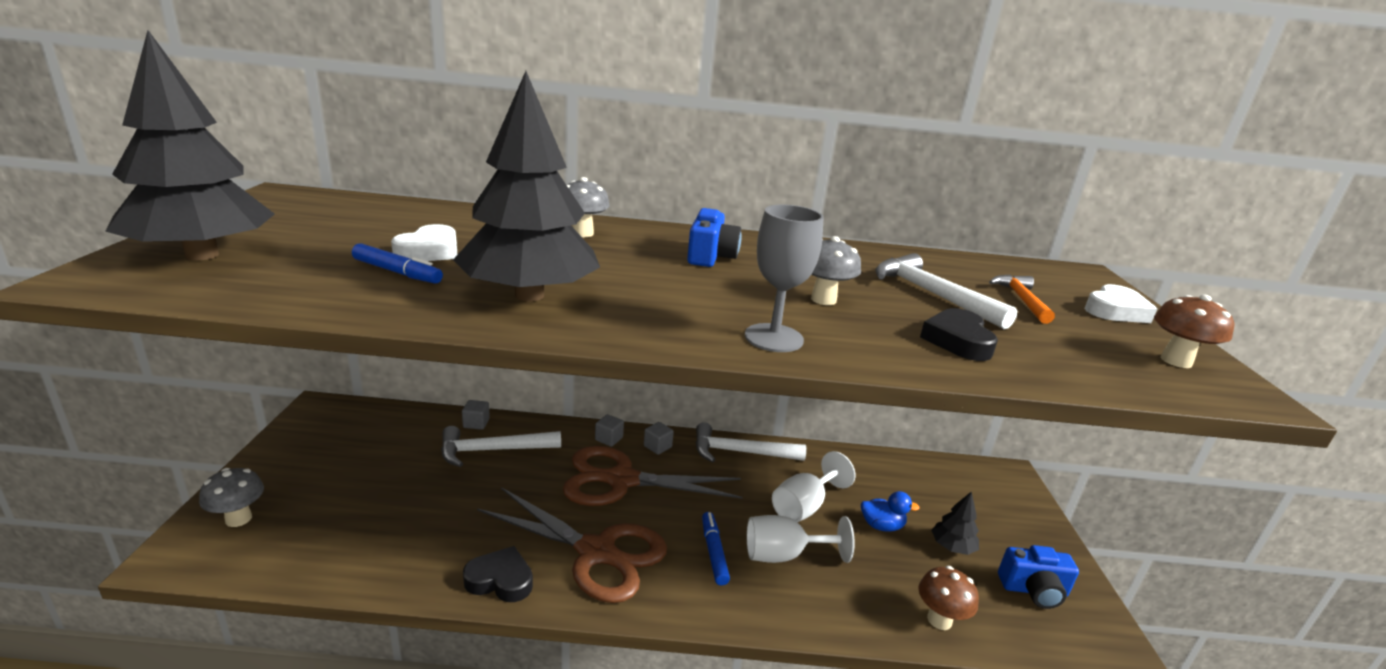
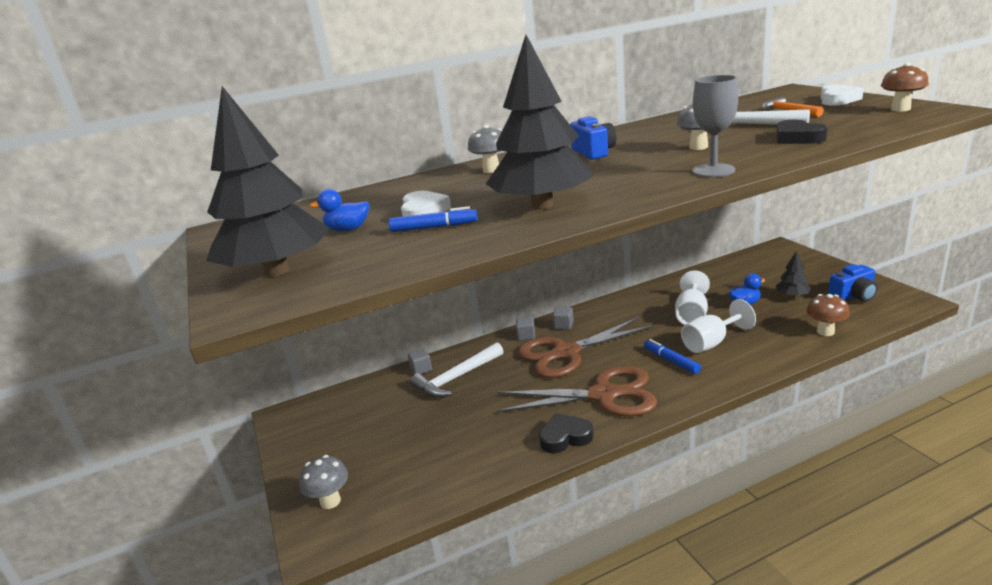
camera: 20 degrees left, 0 degrees up
(341, 240) = (348, 229): none -> blue duck
(740, 452) = (618, 305): white hammer -> none

